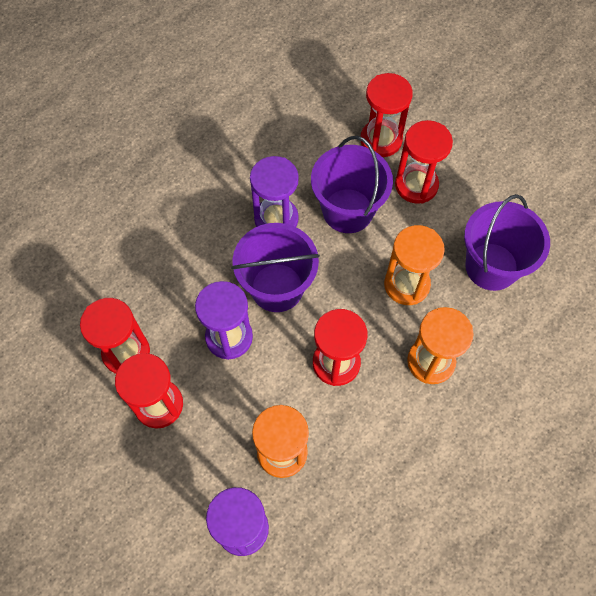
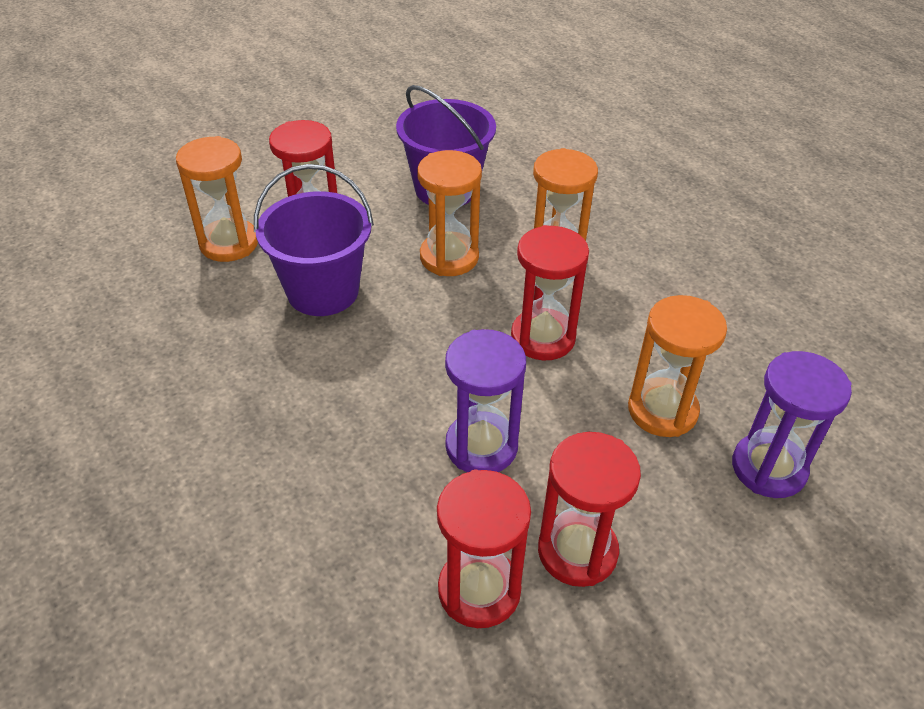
camera: 80 degrees left, 20 degrees down
(276, 219) = (305, 365): purple hourglass -> none
(277, 287) = (416, 380): purple bucket -> none
(381, 140) = (229, 243): red hourglass -> orange hourglass

